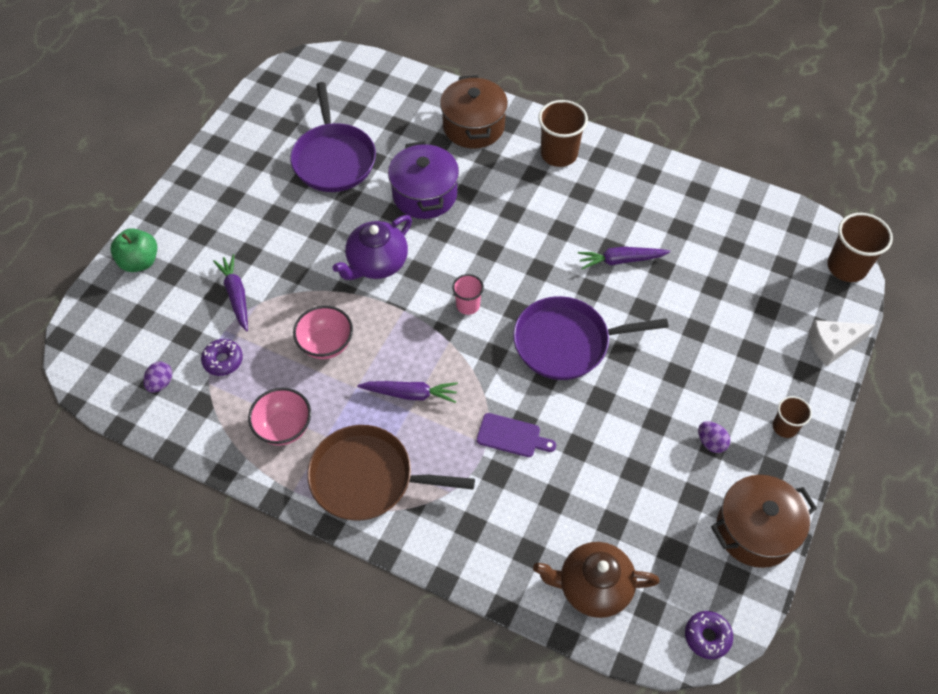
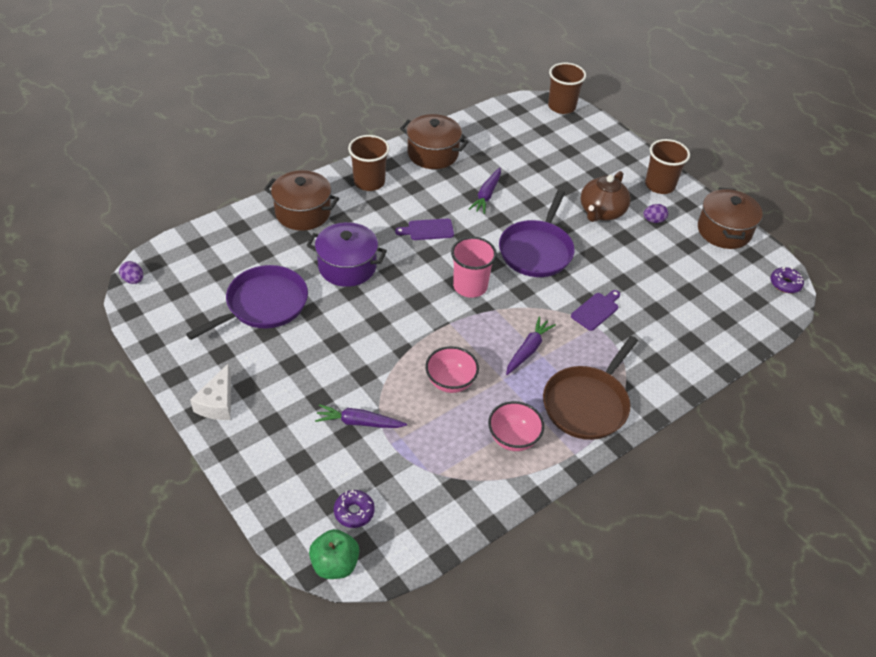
camera: 65 degrees left, 10 degrees down
(139, 262) = (268, 480): green apple -> green apple (335, 564)
(161, 383) = (416, 509): purple egg -> purple egg (133, 280)
(223, 360) = (421, 456): purple donut -> purple donut (354, 512)
(333, 159) = (263, 305): purple pan -> purple pan turned 60 degrees counterclockwise
(376, 263) = (393, 321): purple teapot -> none
(468, 305) = (470, 286): pink cup -> pink cup, size x1.72
(525, 234) = (428, 230): none -> purple cutting board
(593, 587) = (730, 320): brown teapot -> brown teapot (601, 212)
(649, 185) = (433, 154): none -> brown pot
(785, 427) = (659, 185): brown cup -> brown cup, size x1.72
(833, 345) = (613, 139): white cheese -> white cheese (217, 403)

